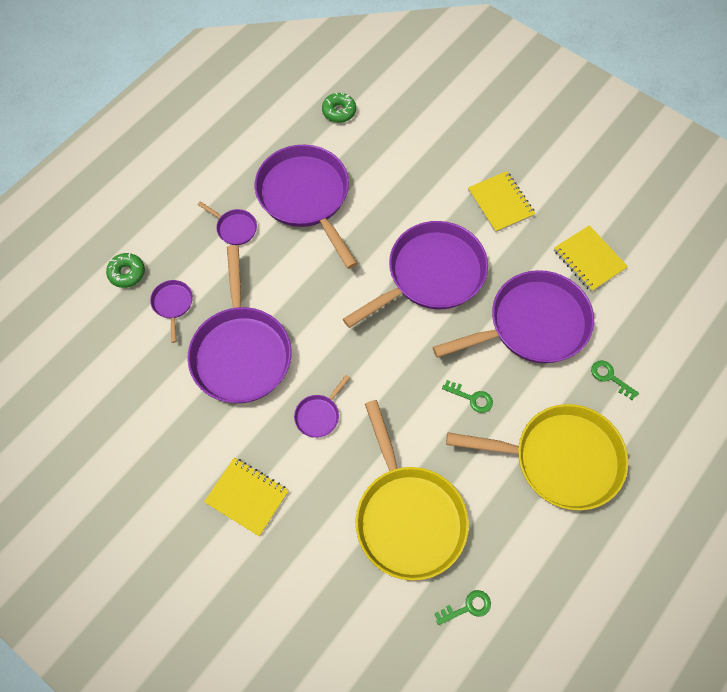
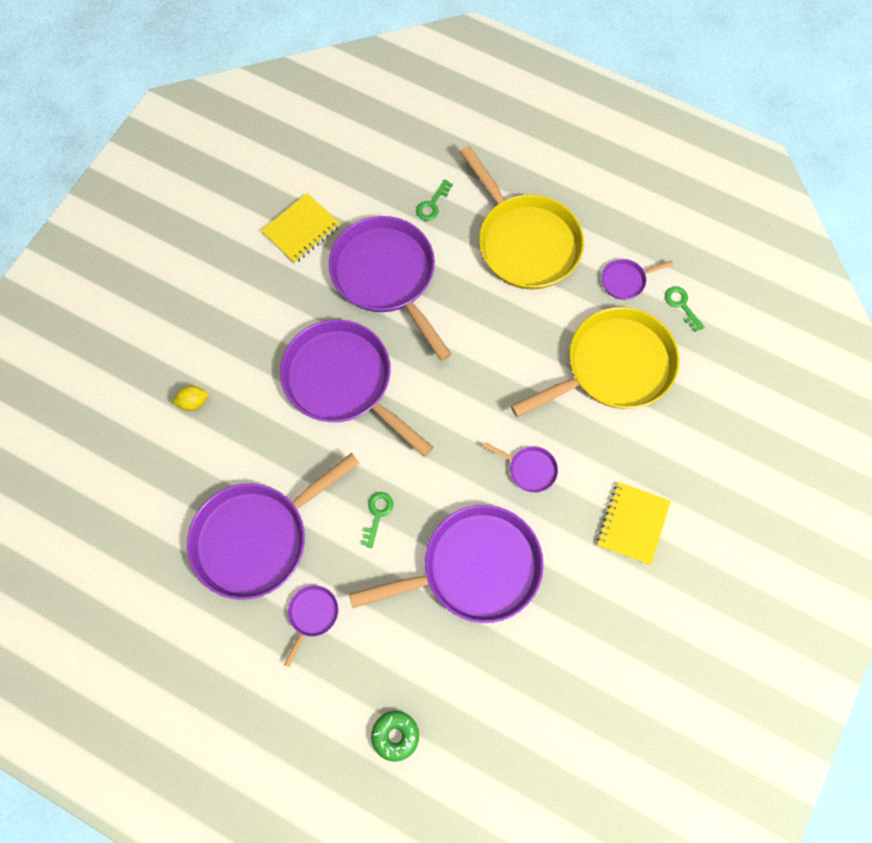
camera: 100 degrees left, 5 degrees up
(173, 304) = (428, 664): purple pan -> purple pan (626, 280)
(339, 111) = (122, 522): green donut -> none
(430, 164) = (193, 402): none -> yellow lemon
(472, 398) = (479, 324): green key -> green key (377, 514)
(500, 203) = (240, 321): yellow notebook -> none
(560, 459) = (525, 241): yellow pan -> yellow pan turned 150 degrees clockwise

